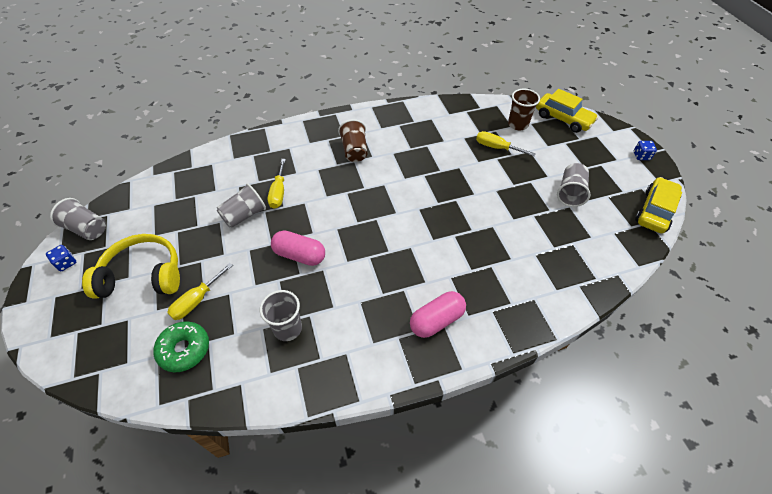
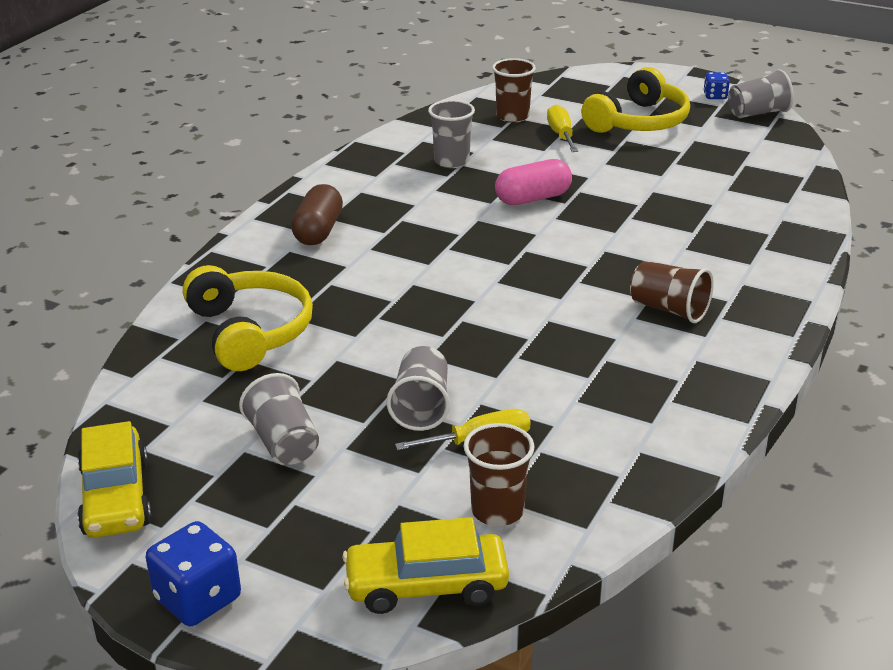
camera: 135 degrees right, 20 degrees down
(184, 349) = (512, 116): green donut -> brown cup
(244, 215) = (650, 191): grey cup -> grey cup (421, 407)
(278, 192) = (660, 223): yellow screwdriver -> none
(436, 320) = (318, 231): pink capsule -> brown capsule
(540, 264) = (250, 331): none -> yellow headphones
(641, 156) = (198, 599): blue dice -> blue dice, size x1.77

